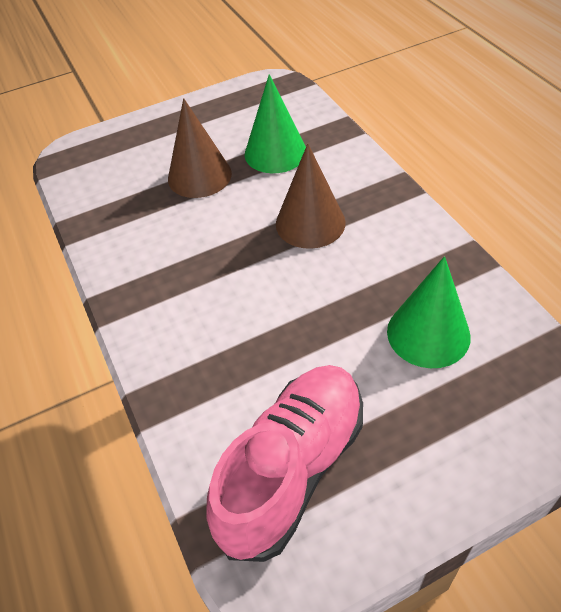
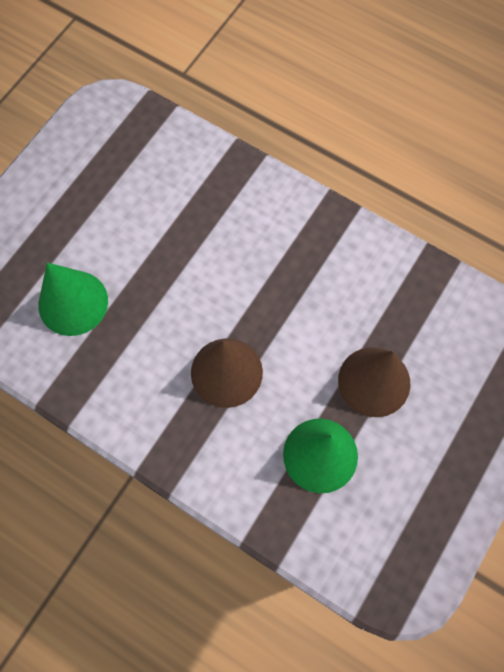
camera: 145 degrees right, 20 degrees up
(292, 469) = (123, 162): pink shoe -> none

